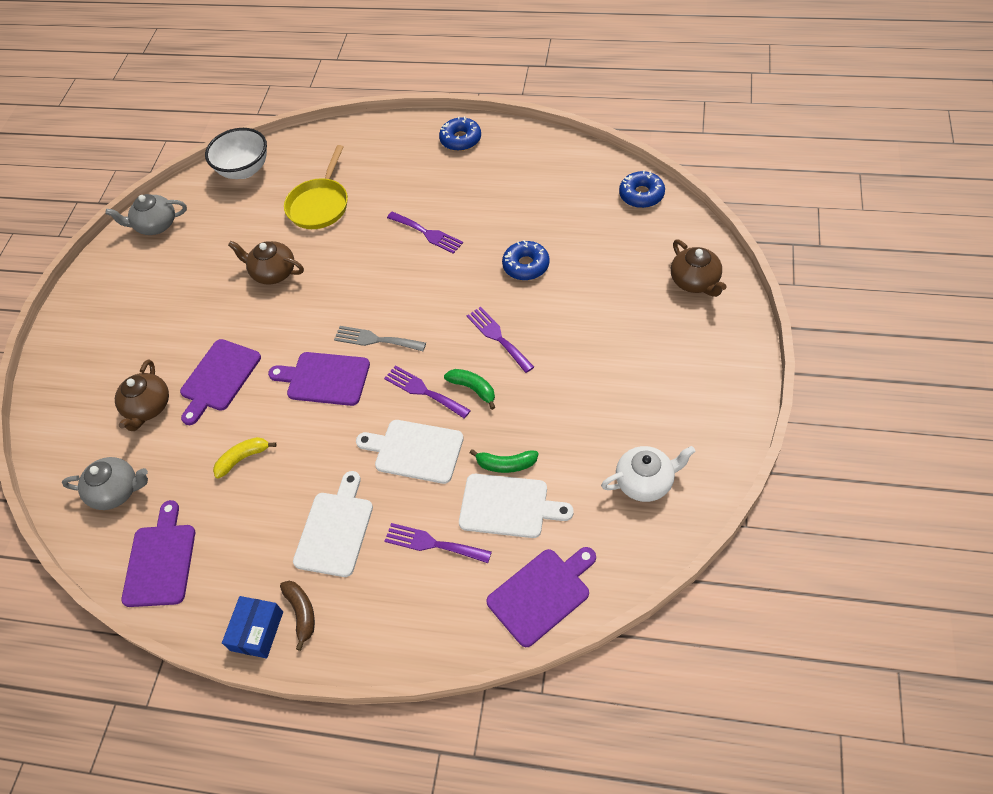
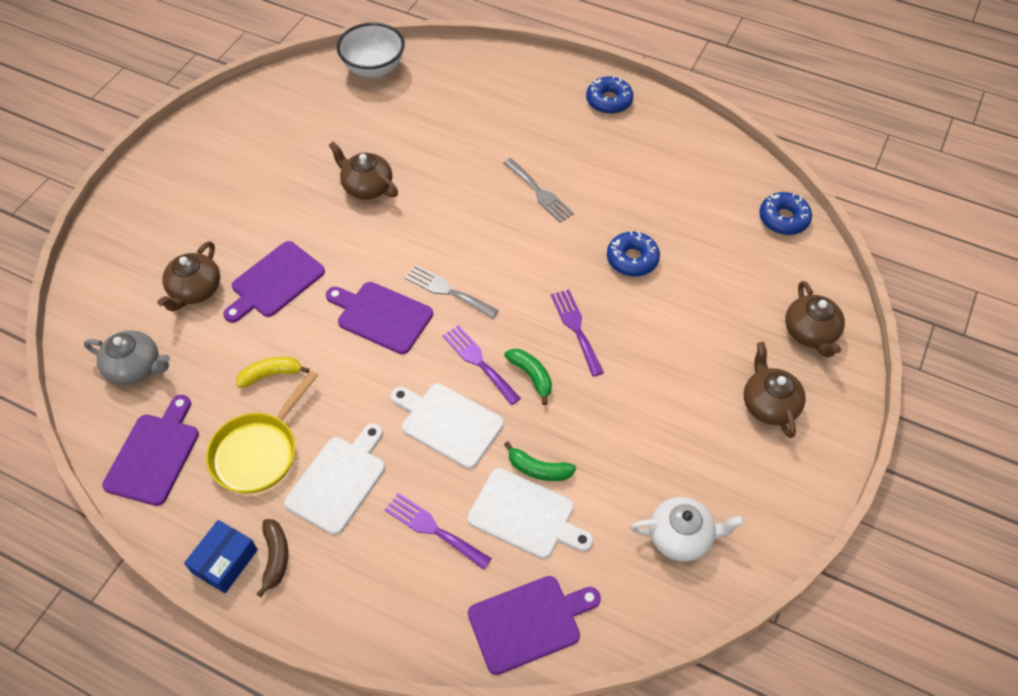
camera: 10 degrees right, 0 degrees up
(156, 225) = (265, 101): grey teapot -> none
(320, 205) = (438, 128): yellow pan -> yellow pan (258, 452)
(427, 233) = (539, 192): purple fork -> grey fork
(681, 350) = (769, 404): none -> brown teapot

